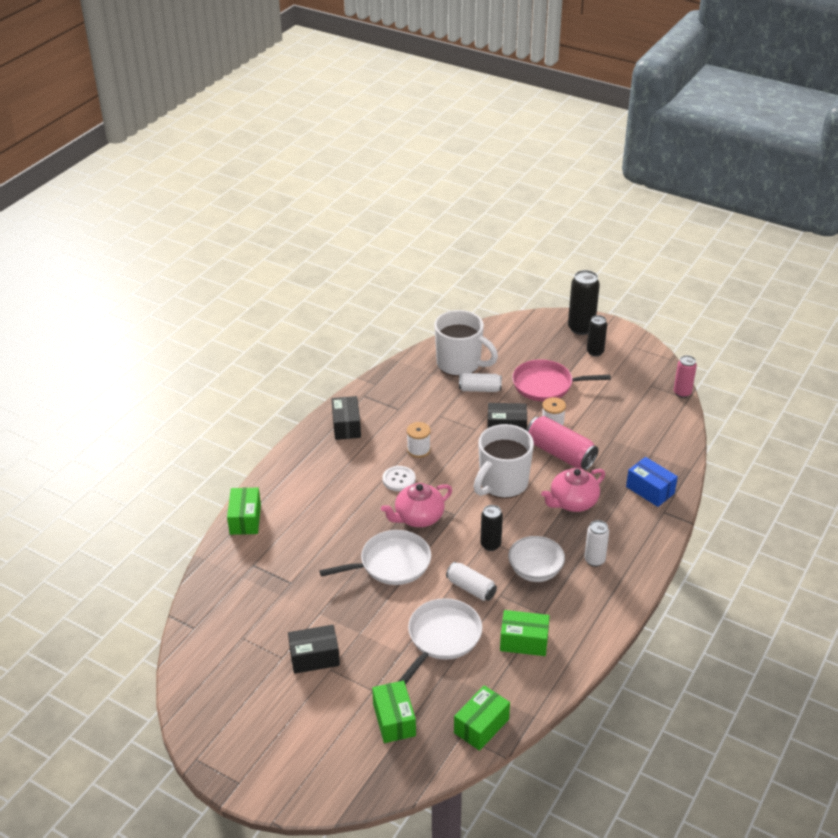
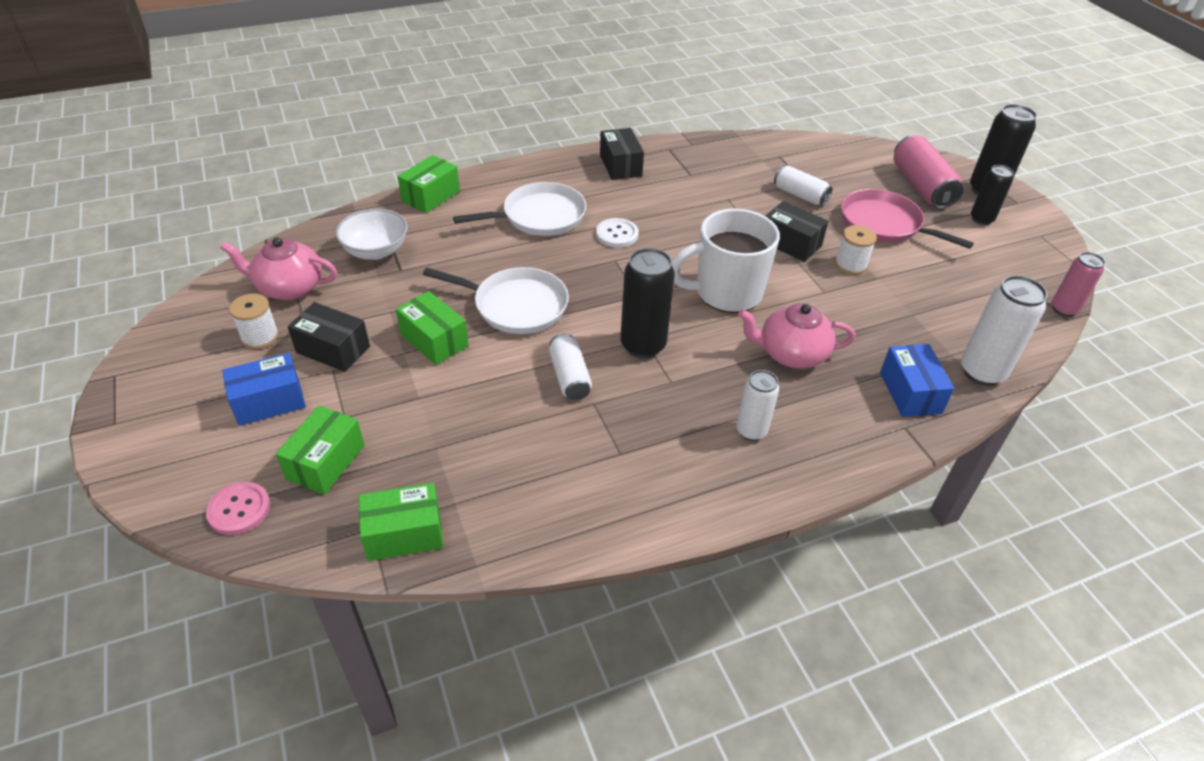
camera: 35 degrees right, 5 degrees up
(317, 710) = (269, 402): none -> blue box
(346, 426) = (620, 166): black box -> black box turned 45 degrees counterclockwise
(379, 774) = (239, 509): none -> pink button
(418, 450) = (669, 218): white spool -> white spool (260, 337)
(418, 517) = (595, 278): pink teapot -> pink teapot (289, 288)
(442, 637) = (479, 408): white pan -> white pan (539, 216)
(460, 364) = (802, 165): white mug -> none
(490, 545) = (643, 345): black can -> black can, size x1.58
(524, 641) = (563, 470): green box -> green box (434, 340)
(535, 571) = (664, 401): white bowl -> white bowl (376, 251)
(560, 453) = (830, 297): pink can -> pink can (921, 186)
(673, 457) = (982, 372): none -> white can

